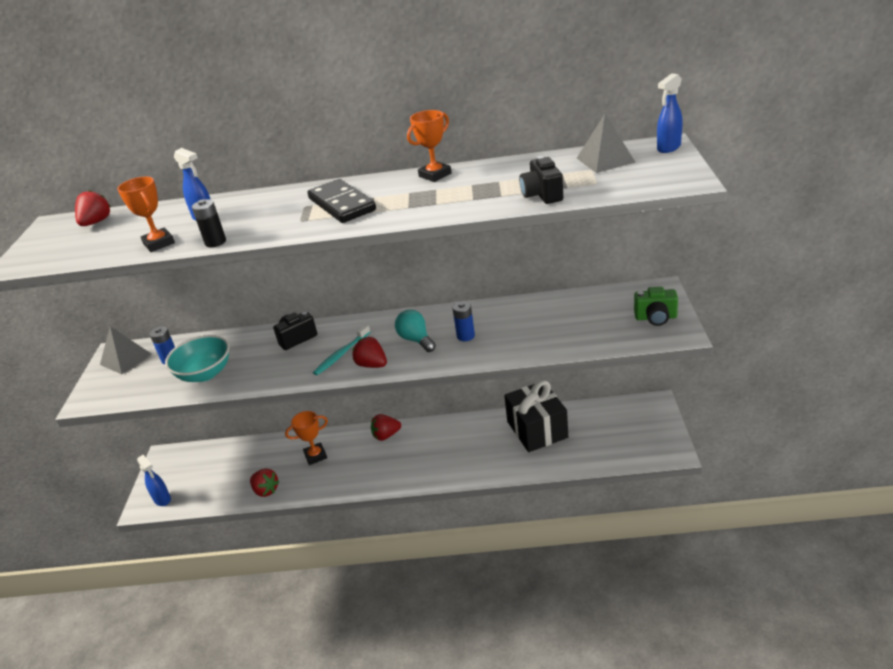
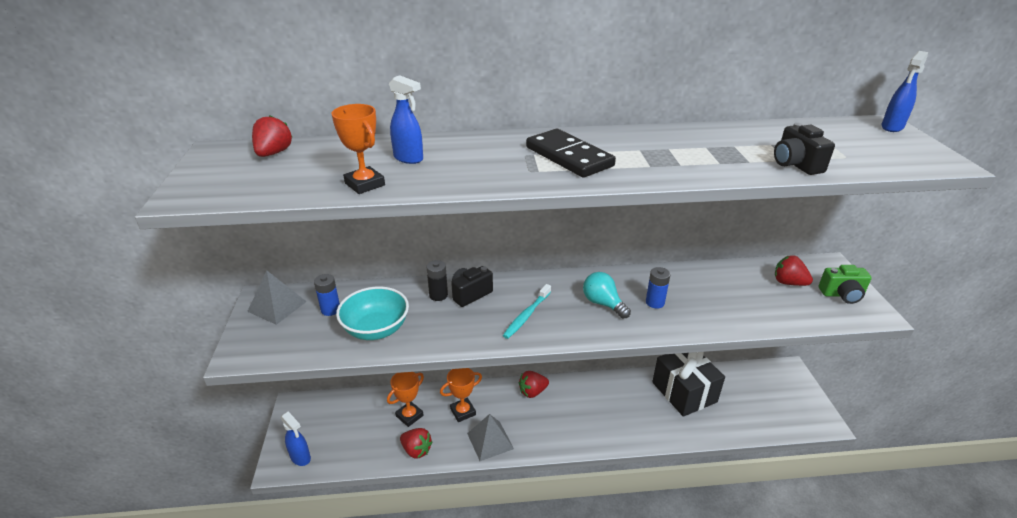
camera: 10 degrees left, 0 degrees up
(215, 242) = (437, 188): black battery -> black battery (438, 295)
(372, 365) = (565, 329): red strawberry -> red strawberry (788, 283)
(435, 175) = (656, 133): orange trophy -> orange trophy (409, 416)
(605, 160) = (834, 134): grey pyramid -> grey pyramid (490, 440)

